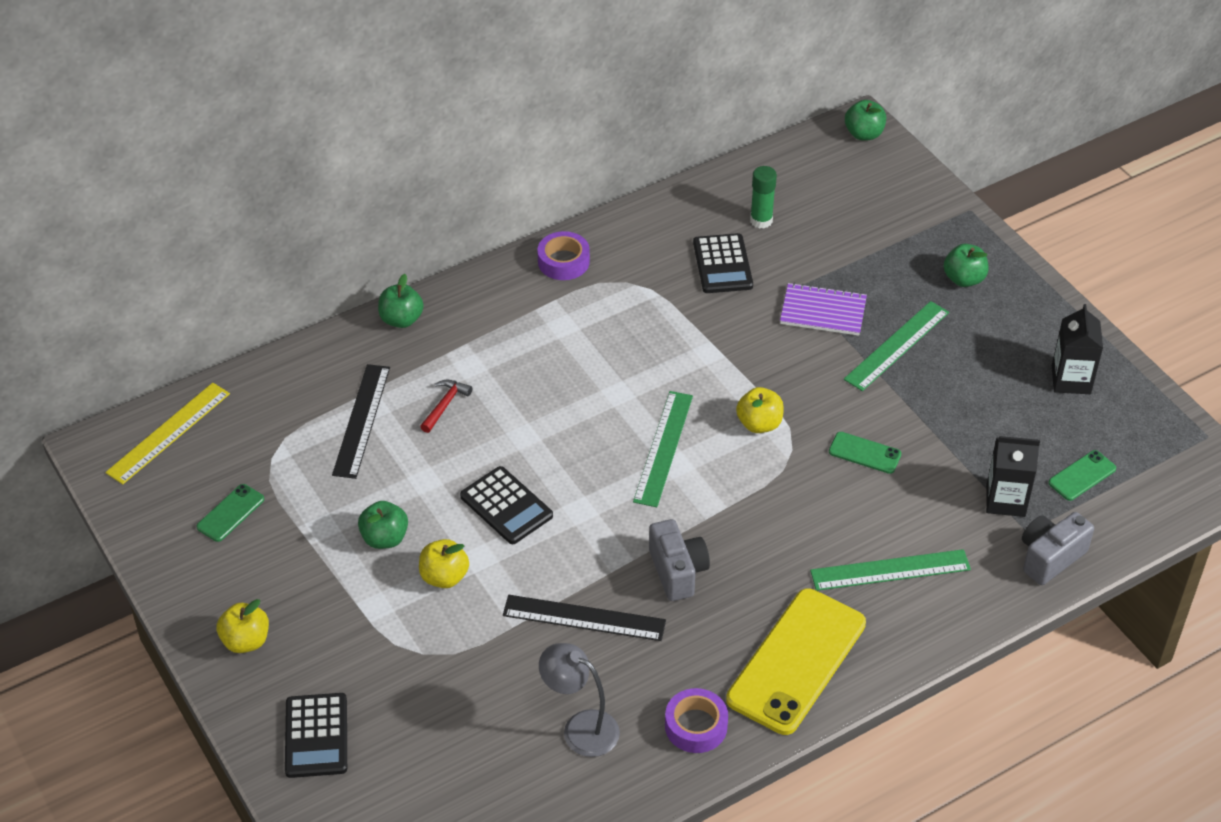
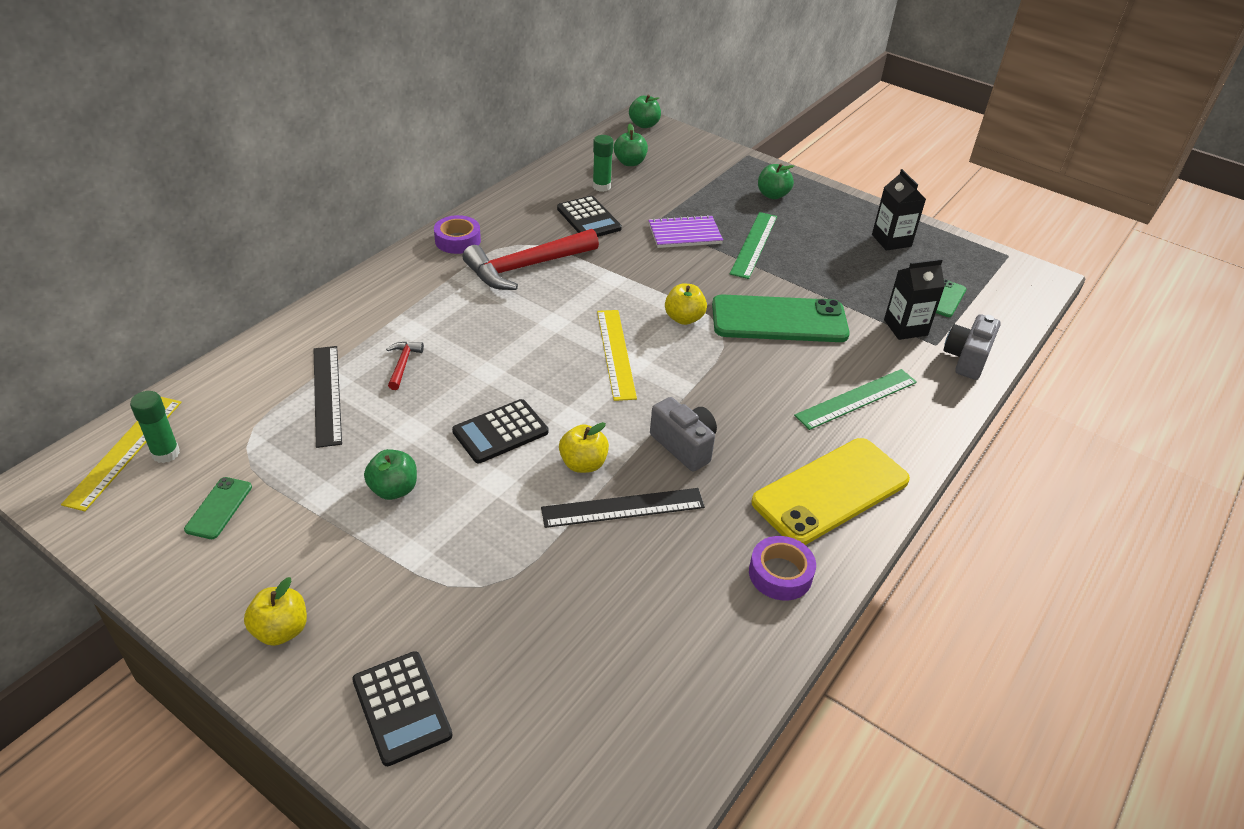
camera: 25 degrees left, 5 degrees down
(202, 445) = (166, 453): none -> green glue stick
(401, 319) = (332, 308): green apple -> green apple (630, 162)
(444, 577) = (470, 508): yellow apple -> yellow apple (583, 464)
(506, 506) = (500, 432): black calculator -> black calculator turned 120 degrees clockwise
(580, 728) = (675, 610): grey lamp -> none
(620, 315) = (525, 267): none -> red hammer
(663, 448) = (615, 353): green ruler -> yellow ruler
(796, 661) = (830, 491): yellow phone -> yellow phone turned 45 degrees clockwise
(864, 453) = (779, 320): green phone -> green phone, size x2.23

